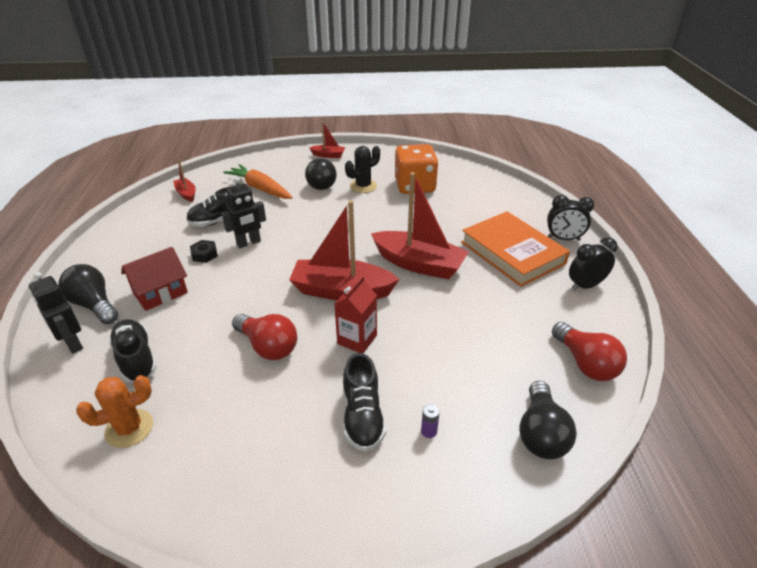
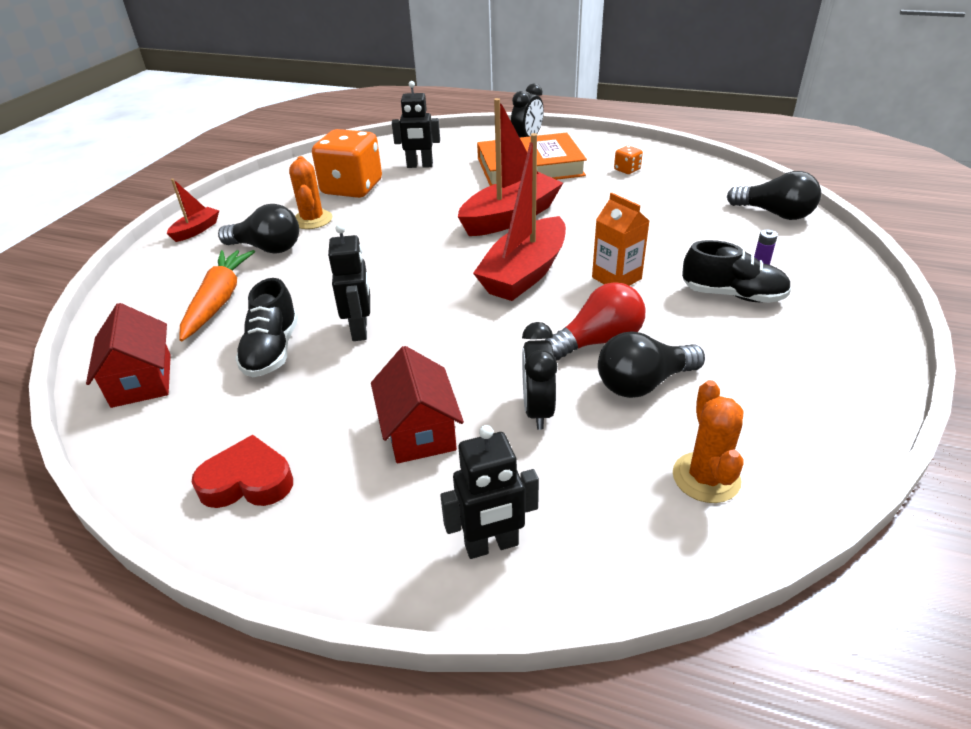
camera: 65 degrees left, 0 degrees up
(94, 305) = (398, 516): black light bulb -> black light bulb (643, 383)
(117, 250) = (247, 481): none -> red heart
(136, 359) = (567, 465): black shoe -> none
(186, 194) = (141, 380): red boat -> red house
(204, 254) = (353, 375): black nut -> none
(260, 188) = (218, 301): orange carrot -> orange carrot turned 120 degrees clockwise
(357, 339) = (616, 278): red carton -> orange carton
(363, 186) = (312, 220): black cactus -> orange cactus
(469, 202) = (419, 166): none -> black robot
(555, 309) = (627, 170): none -> orange dice
(585, 286) = (602, 149): black clock -> black clock (537, 410)
(585, 363) = (701, 176): red light bulb -> none

